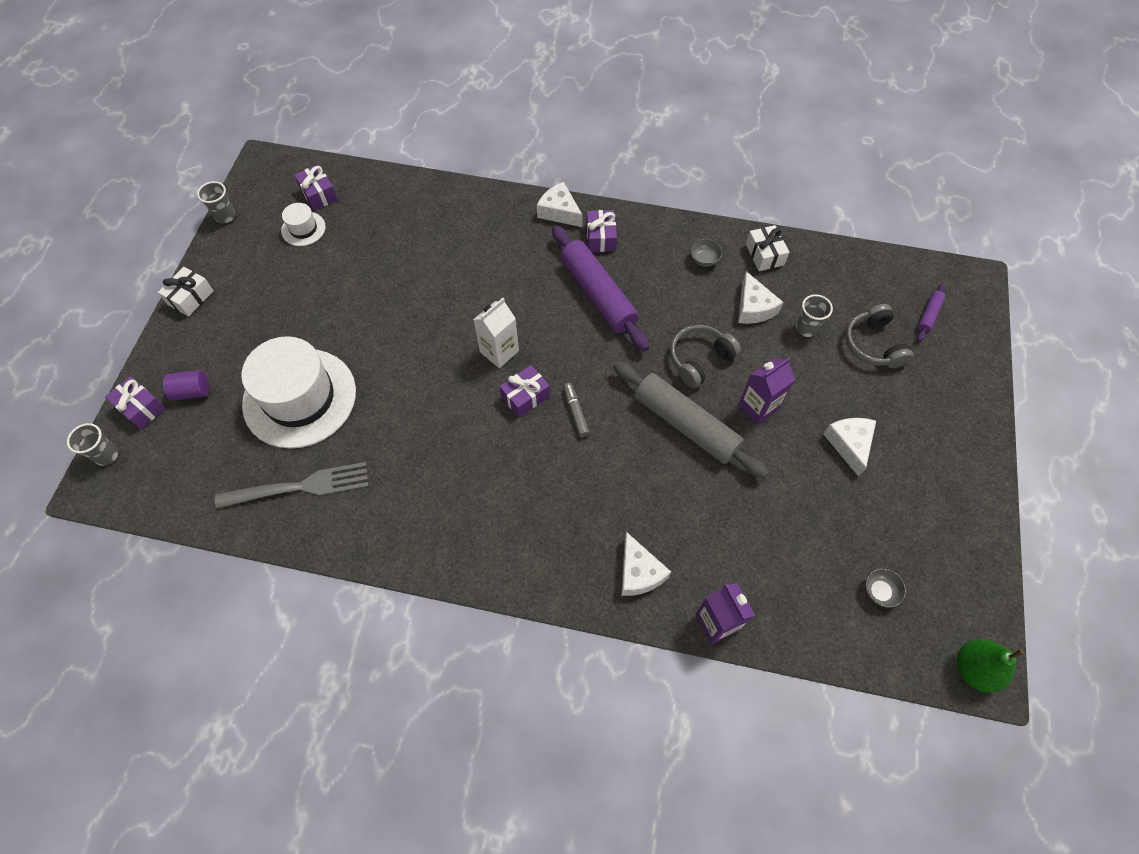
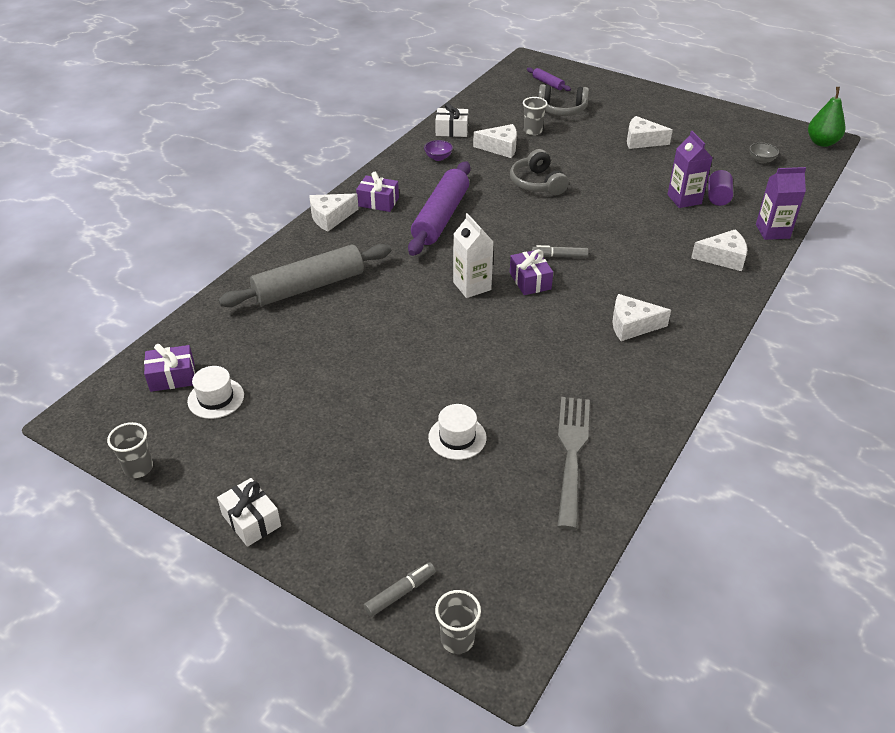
camera: 70 degrees left, 20 degrees down
(141, 408) = (400, 593): purple gift -> grey marker
(192, 391) = (400, 536): purple cylinder -> purple cylinder (718, 197)
(299, 398) = (457, 437): white hat -> white hat, size x0.44
(487, 501) = (632, 325): none -> white cheese
(598, 294) = (441, 217): purple rolling pin -> purple rolling pin turned 60 degrees counterclockwise
(686, 424) = (596, 204): grey rolling pin -> grey rolling pin (309, 286)
(704, 259) = (438, 157): grey bowl -> purple bowl
(758, 407) = (594, 168): purple carton -> purple carton (684, 199)

